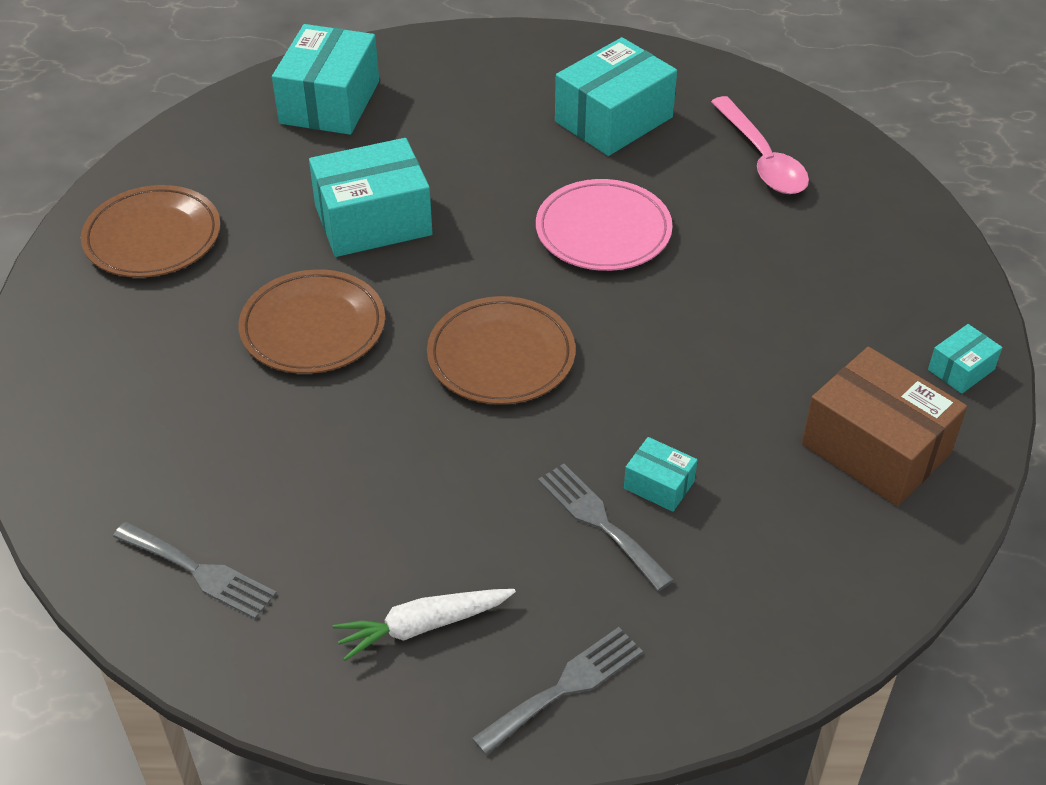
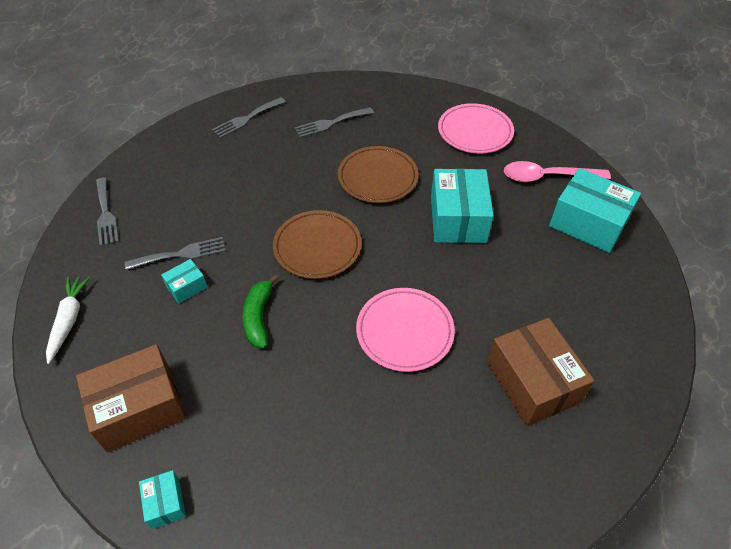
camera: 110 degrees right, 5 degrees up
(152, 237) = (475, 132): brown plate -> pink plate
(178, 430) = (331, 123): none -> grey fork
(422, 626) = (171, 177): white carrot -> white carrot (69, 320)
(614, 119) = (532, 382): turquoise box -> brown box
(664, 378) = (259, 317): none -> green banana
(761, 158) = (453, 473): pink spoon -> pink spoon (547, 177)

